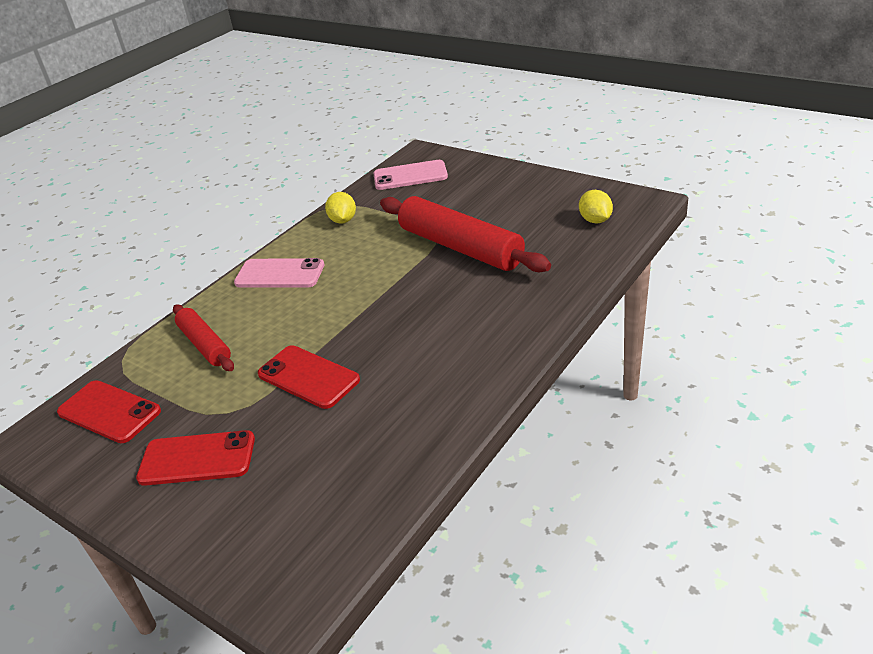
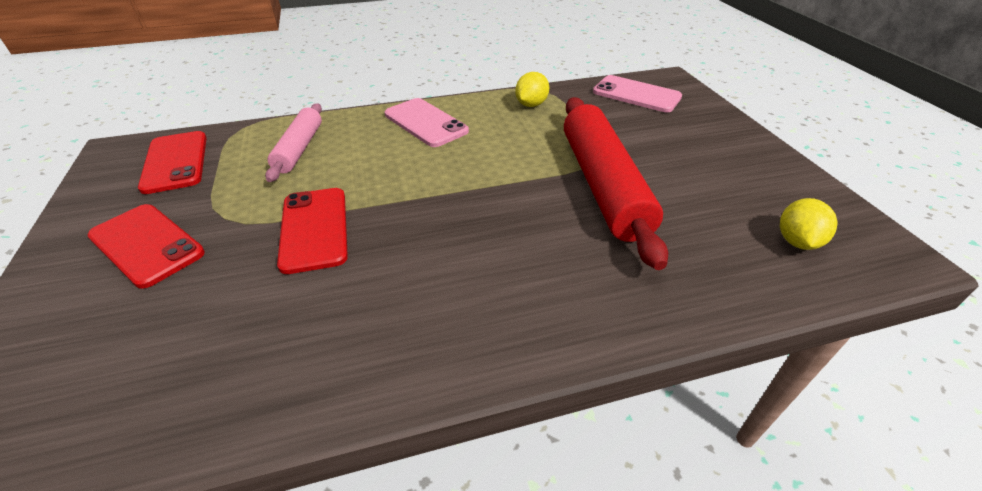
camera: 35 degrees right, 5 degrees up
(205, 344) = (299, 149): red rolling pin -> pink rolling pin

